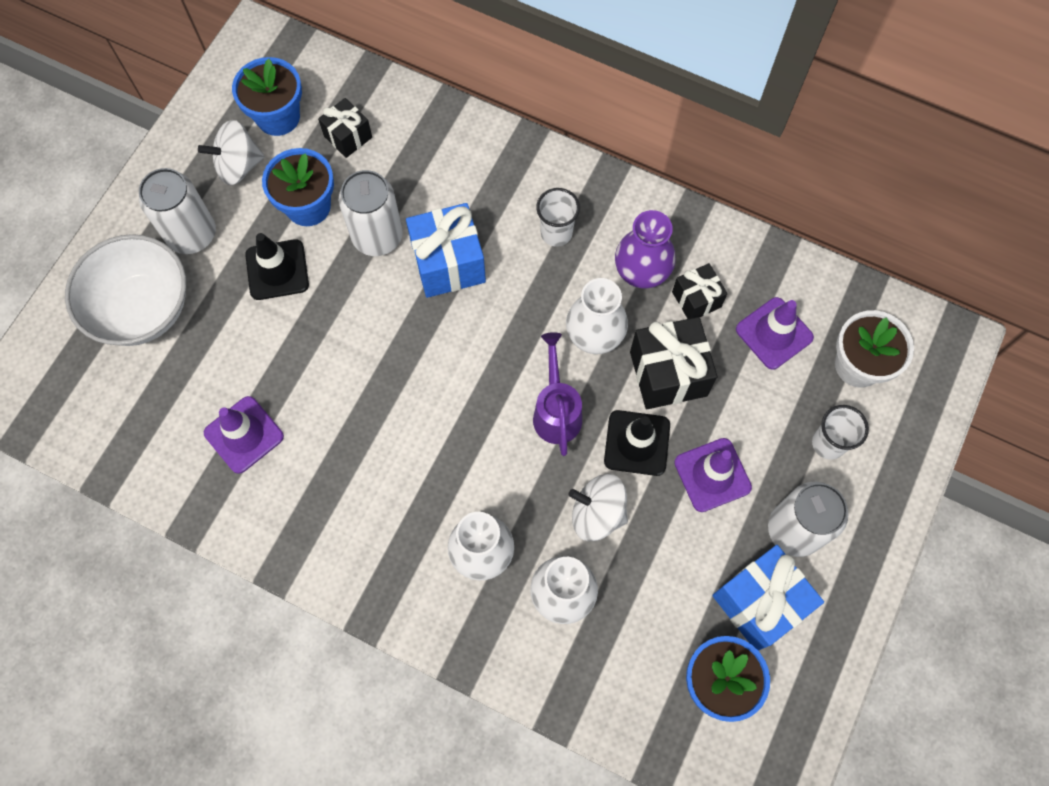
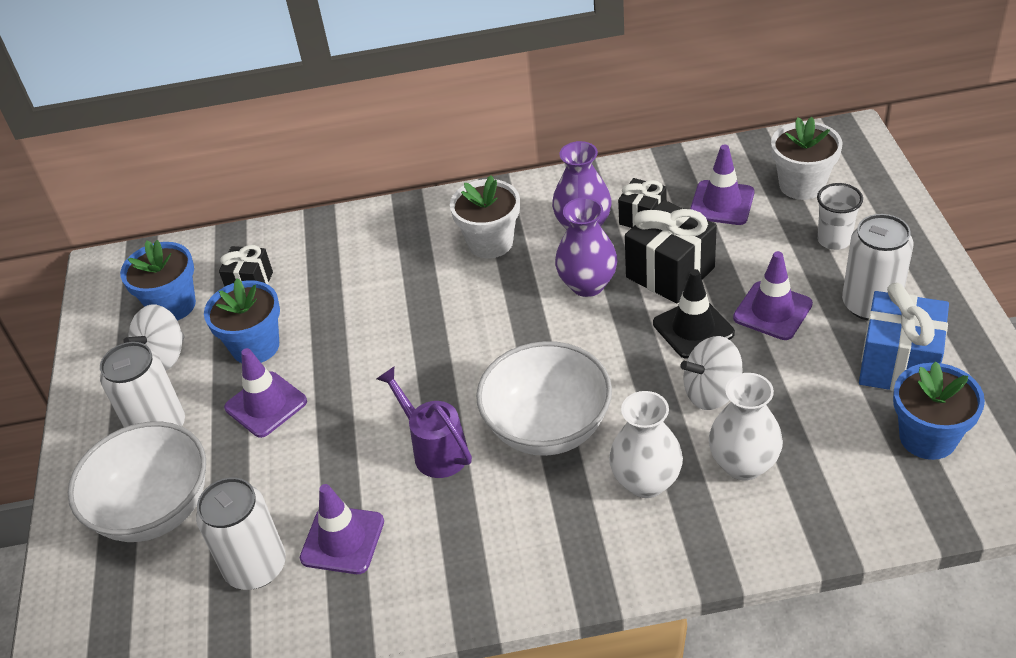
camera: 30 degrees left, 25 degrees down
(277, 270) = (266, 404): black traffic cone -> purple traffic cone
(377, 236) = (338, 330): white can -> white can (256, 567)
(448, 263) = (418, 311): blue gift -> none
(453, 450) = (547, 428): none -> white bowl
(556, 233) = (490, 243): white cup -> white flower pot
(556, 412) = (608, 349): purple watering can -> purple watering can (435, 450)
(594, 336) = (587, 285): white vase -> purple vase

